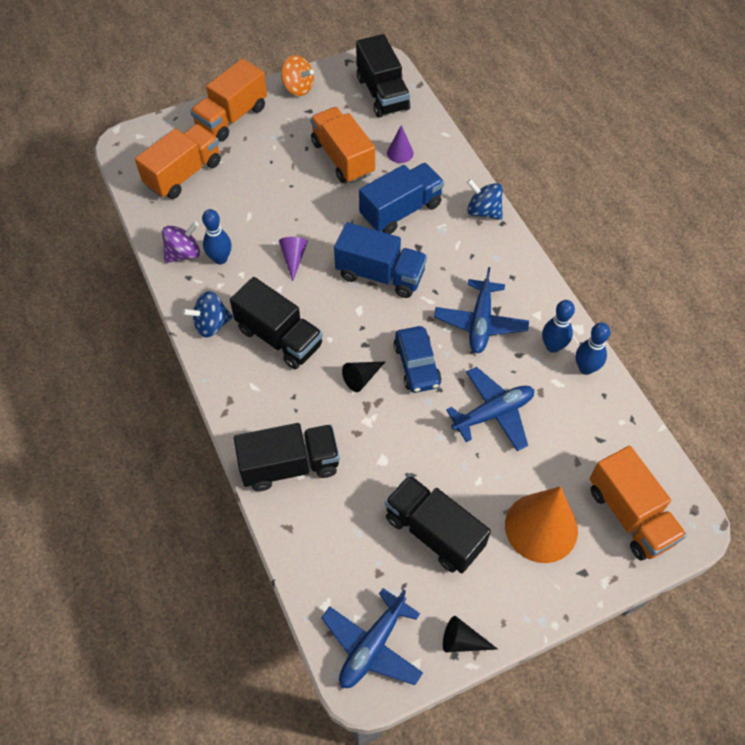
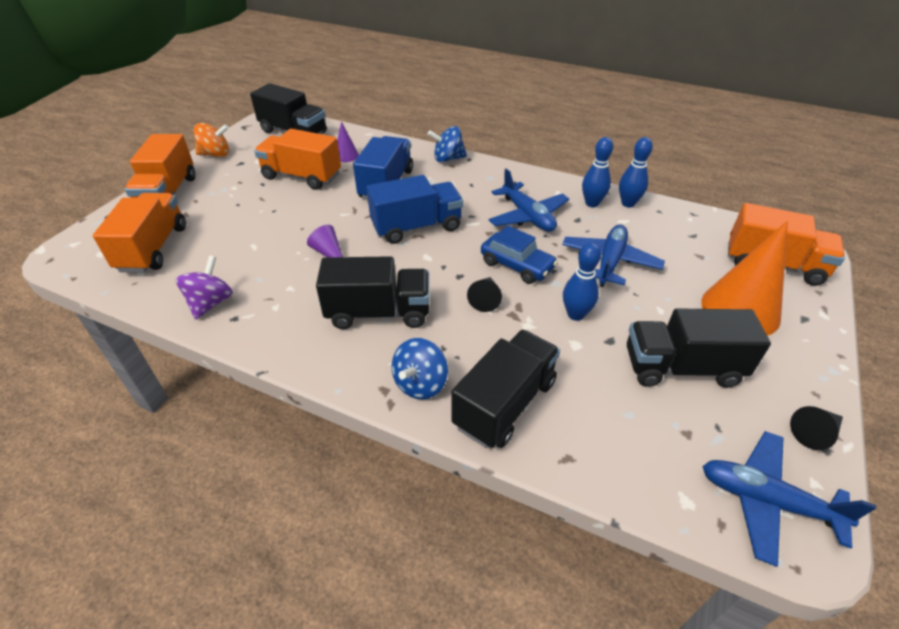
camera: 40 degrees left, 15 degrees down
(211, 324) = (298, 341): blue spinning top -> blue spinning top (420, 384)
(220, 259) = (255, 288): blue bowling pin -> blue bowling pin (575, 314)
(372, 645) = (767, 501): blue plane -> blue plane turned 120 degrees clockwise

